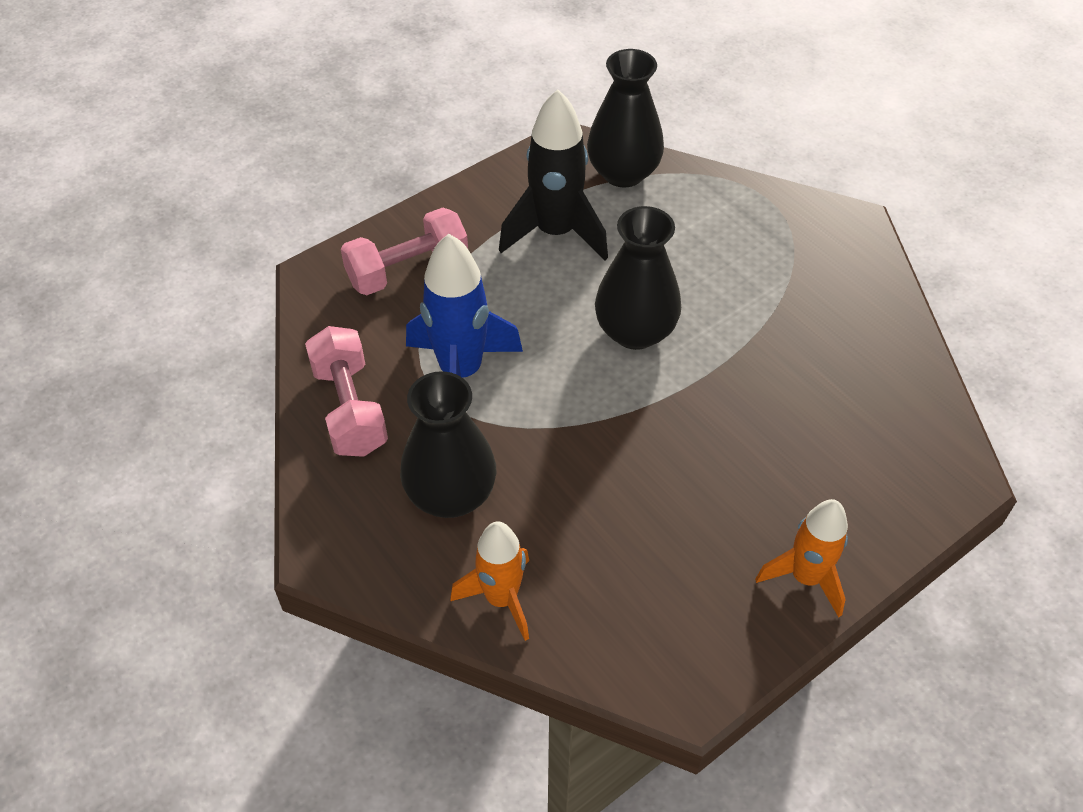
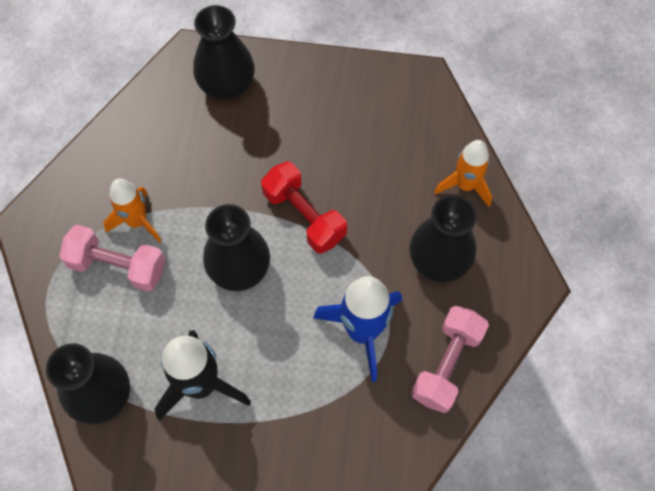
camera: 135 degrees left, 15 degrees up
(408, 270) = (320, 443): pink dumbbell -> pink dumbbell (117, 265)
(634, 422) = (304, 215): none -> red dumbbell
(805, 578) = (318, 77): orange rocket -> orange rocket (137, 221)
(881, 479) = (226, 84): none -> black vase

